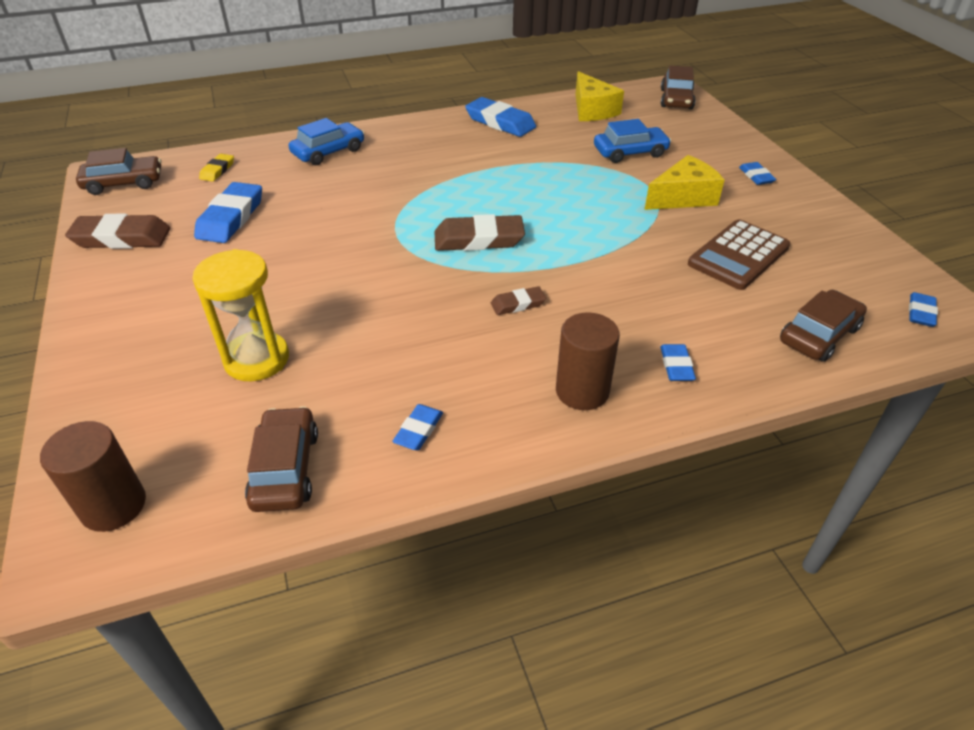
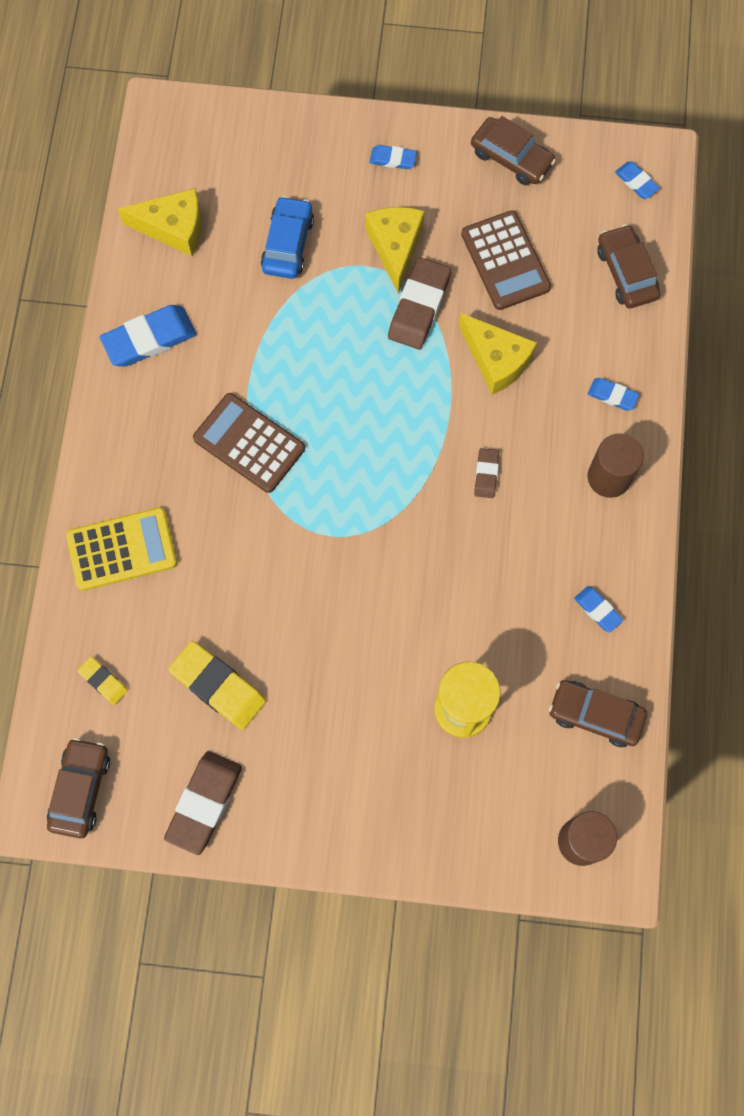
camera: 65 degrees left, 30 degrees up
(231, 218) = (218, 686): blue eraser -> yellow eraser
(328, 152) = (122, 549): blue car -> yellow calculator
(451, 178) = (249, 443): none -> brown calculator
(479, 239) = (374, 464): brown eraser -> brown eraser (419, 306)
(637, 277) = (496, 360): none -> yellow cheese
(676, 99) = (196, 126): brown car -> brown car (511, 157)

